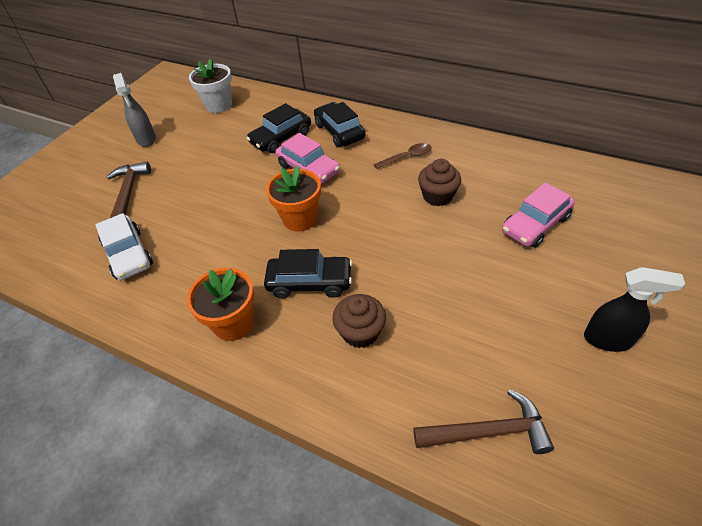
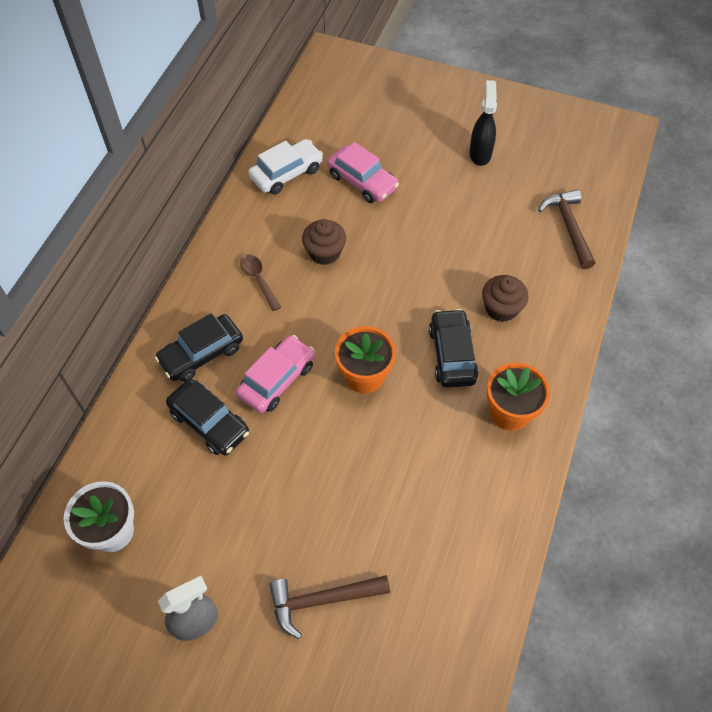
camera: 100 degrees left, 10 degrees up
(128, 254) = (434, 554): white car -> white car (286, 173)

